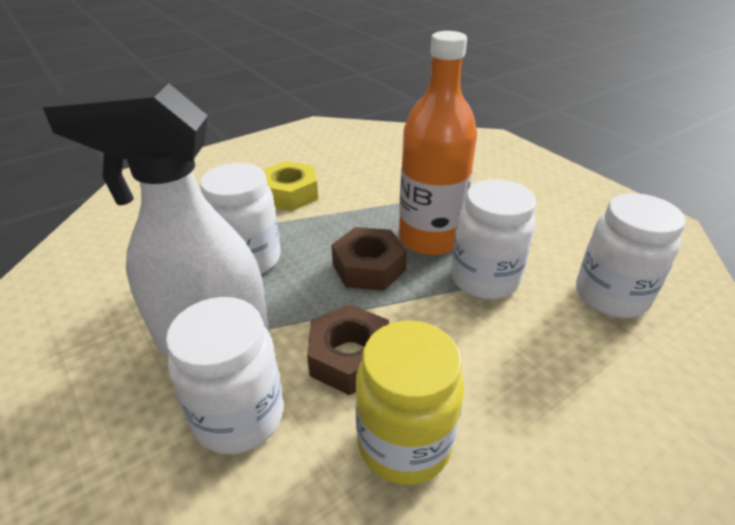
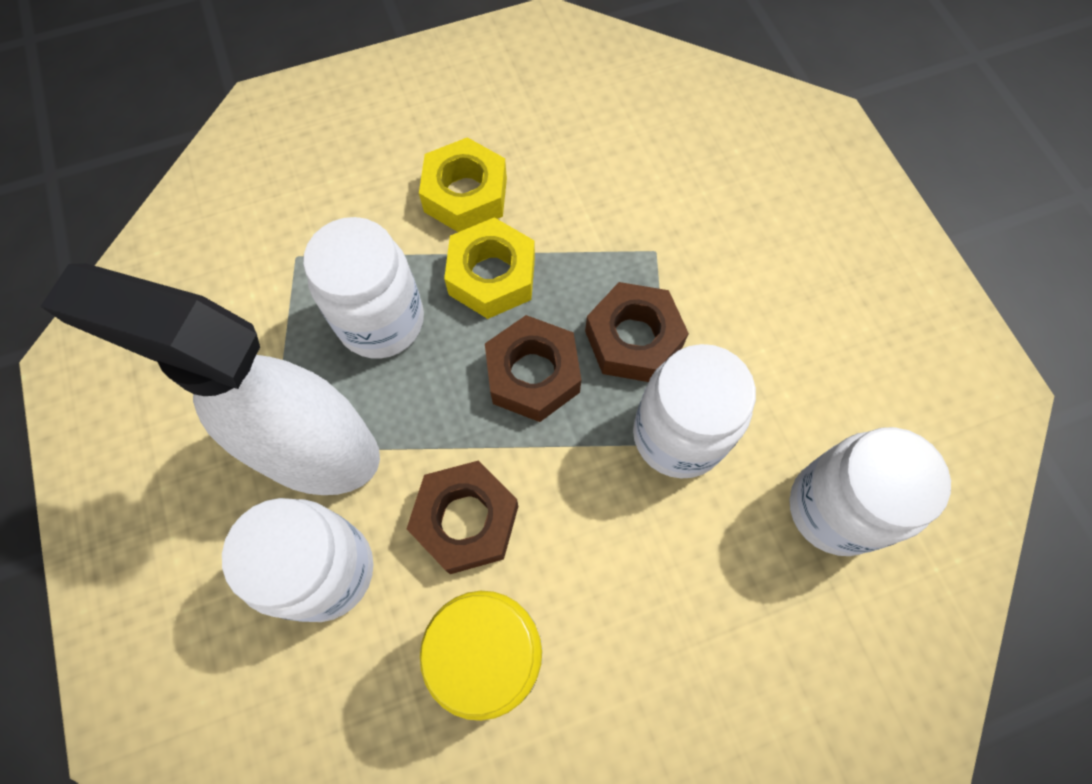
camera: 15 degrees right, 30 degrees up
(321, 226) = (492, 276): none -> yellow nut
(429, 239) = (633, 339): orange bottle -> brown nut

